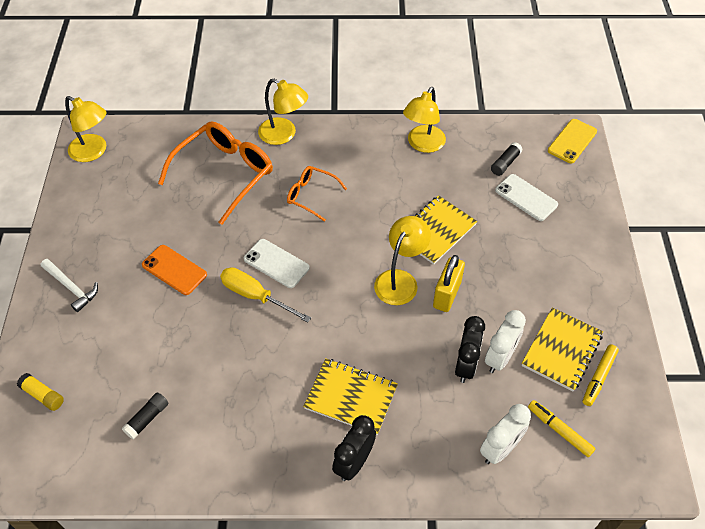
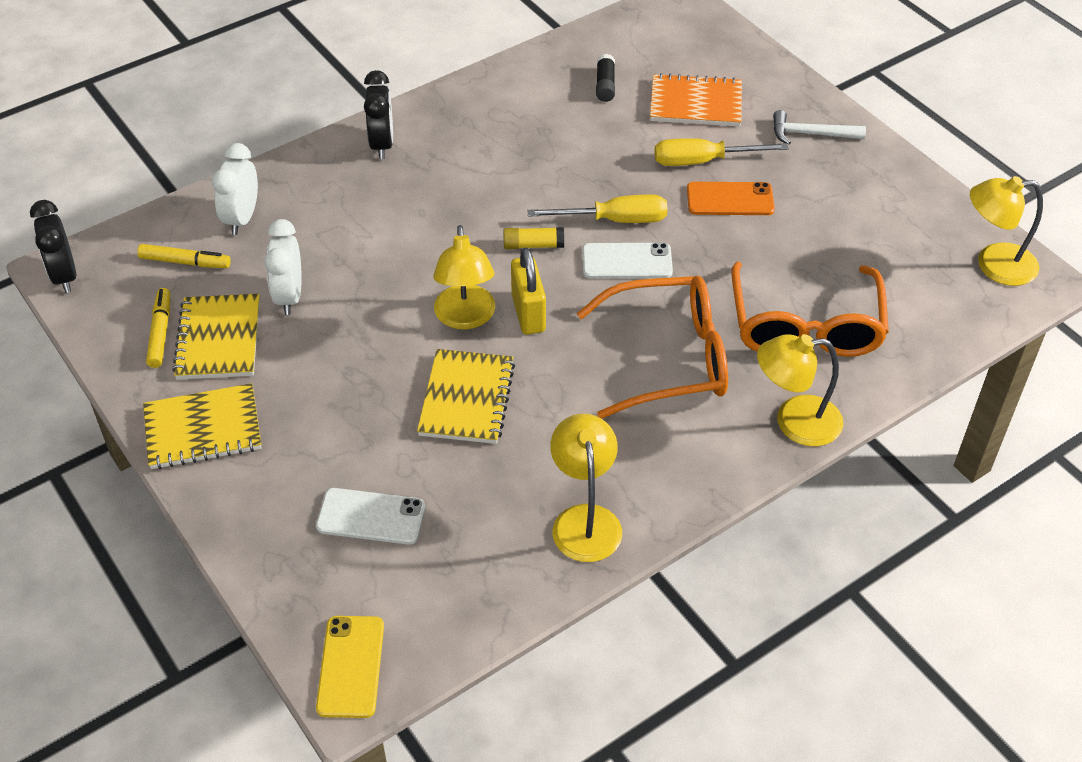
camera: 145 degrees right, 5 degrees down
(43, 395) = (717, 56): yellow glue stick -> yellow glue stick (533, 245)
(108, 359) = (695, 103): none -> orange notebook
(158, 307) = (703, 161): none -> yellow screwdriver
(312, 196) = (667, 358): orange glasses -> orange glasses, size x1.85
(351, 397) = (427, 187): yellow notebook -> yellow notebook (203, 429)
(447, 294) = (396, 330): yellow padlock -> yellow padlock (528, 313)
(465, 365) = (324, 271): black clock -> black clock (64, 276)
(505, 163) = (436, 559): black glue stick -> none

